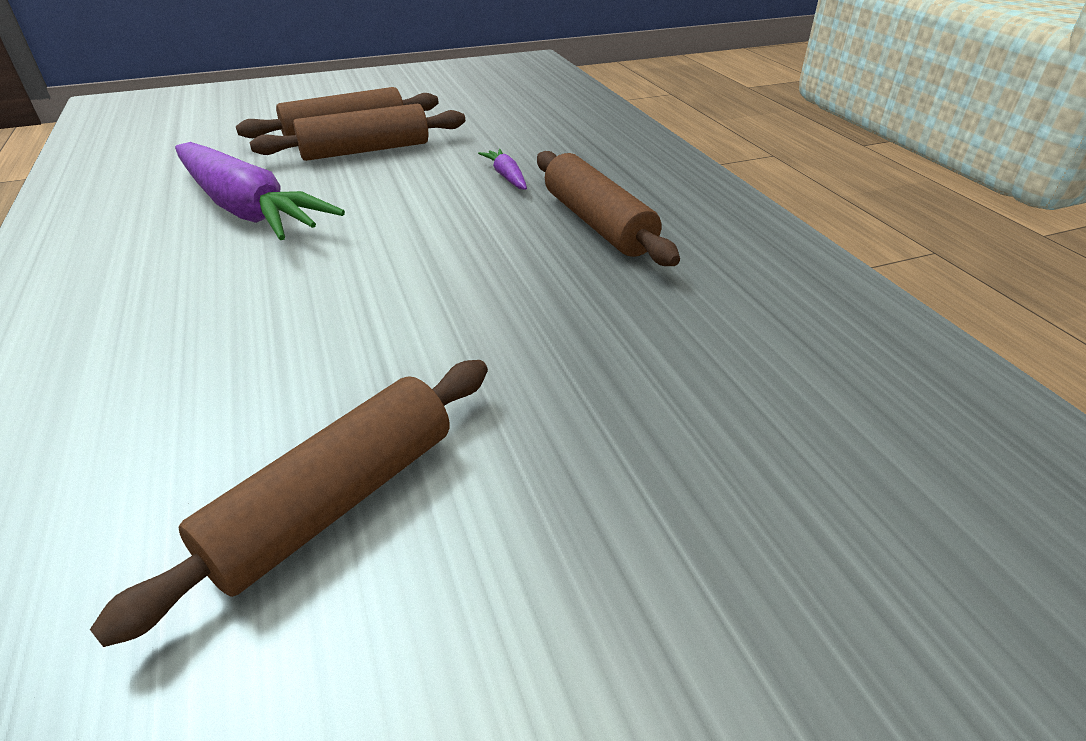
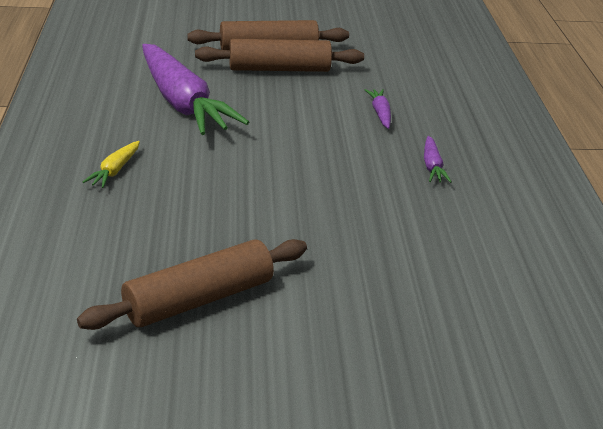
camera: 15 degrees right, 5 degrees down
(157, 317) = (115, 170): none -> yellow carrot
(597, 223) = (432, 166): brown rolling pin -> purple carrot

